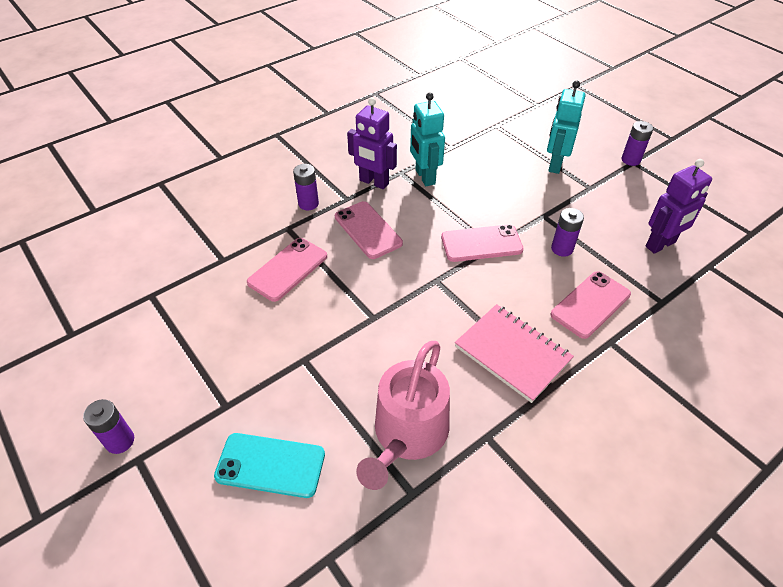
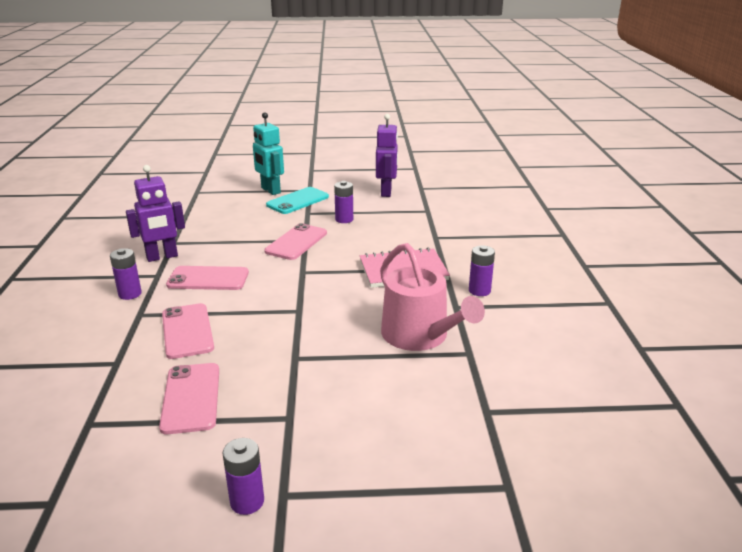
camera: 55 degrees left, 20 degrees down
(270, 465) = (377, 411): turquoise phone -> turquoise phone (297, 201)
(424, 177) = (196, 236): turquoise robot -> none
(590, 304) = (400, 230): pink phone -> pink phone (191, 398)
(630, 160) = (308, 170): purple battery -> purple battery (479, 291)

